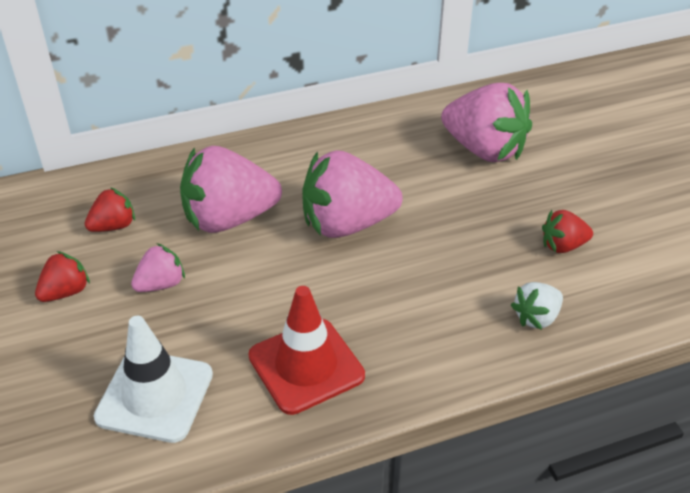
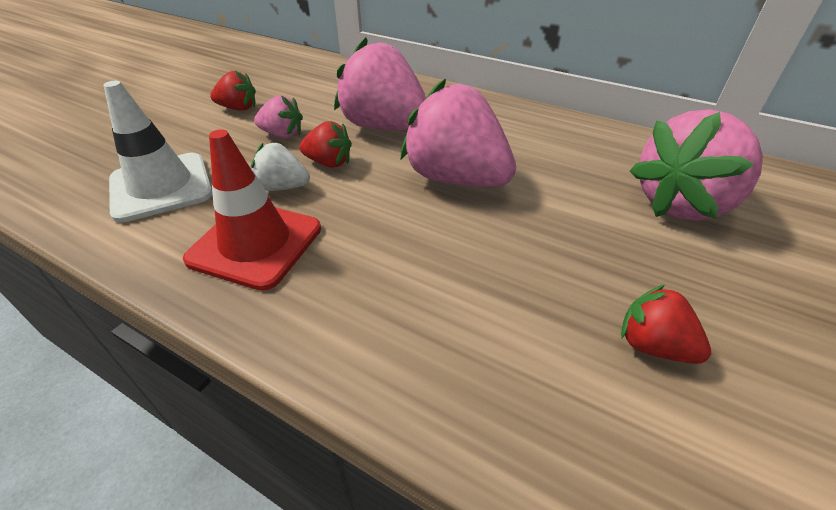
camera: 50 degrees right, 0 degrees up
(113, 226) = (319, 94): red strawberry -> red strawberry (329, 163)
(484, 150) = (682, 204): pink strawberry -> pink strawberry turned 60 degrees clockwise
(536, 317) = (502, 387): white strawberry -> white strawberry (282, 187)

